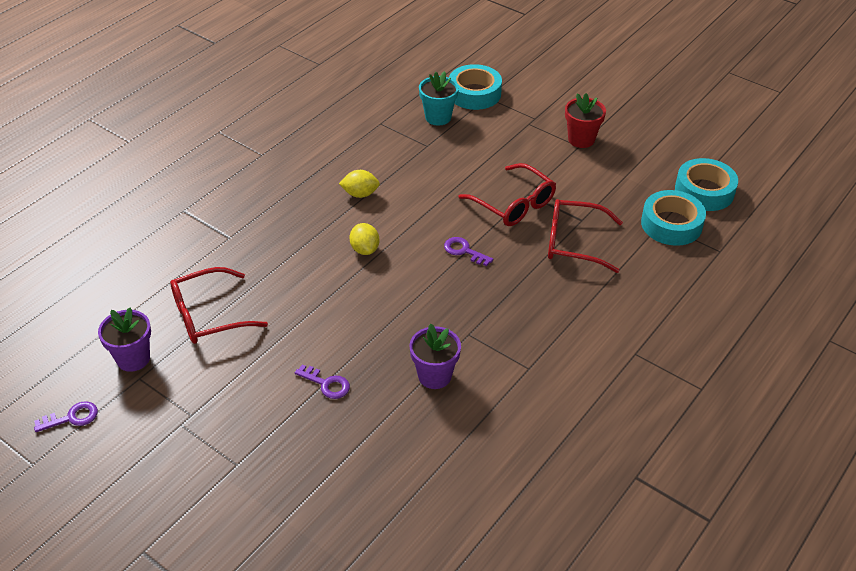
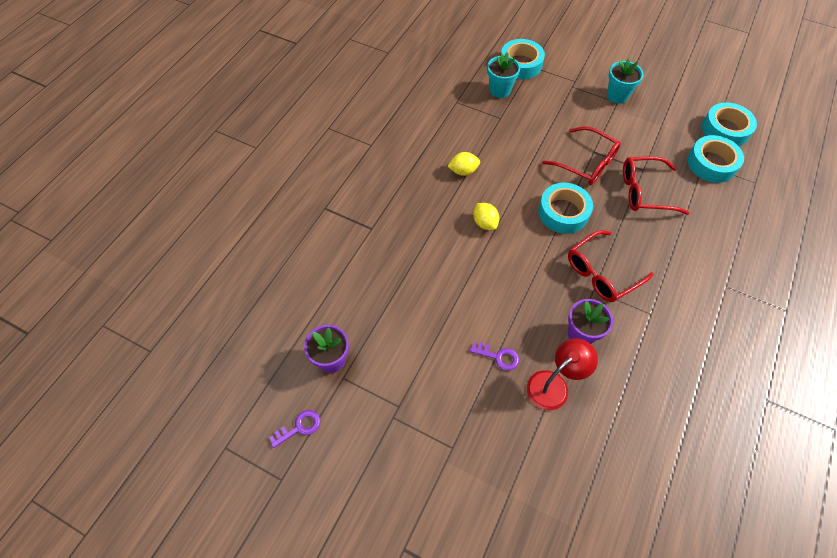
camera: 10 degrees left, 15 degrees up
(207, 316) = (379, 307): red glasses -> red glasses (601, 273)
(381, 421) = (554, 385): none -> red lamp
(464, 251) = (563, 212): purple key -> turquoise tape
(581, 139) = (617, 96): red flower pot -> turquoise flower pot

